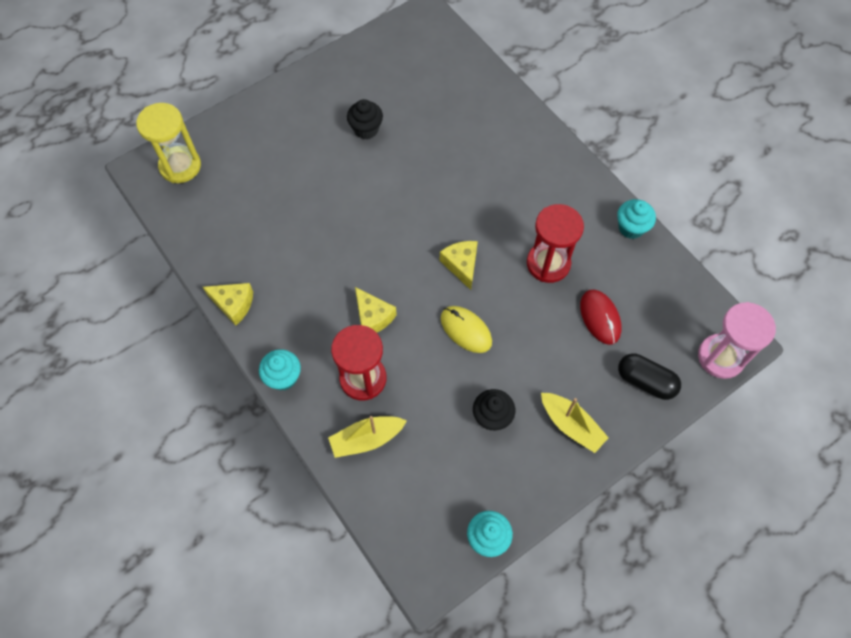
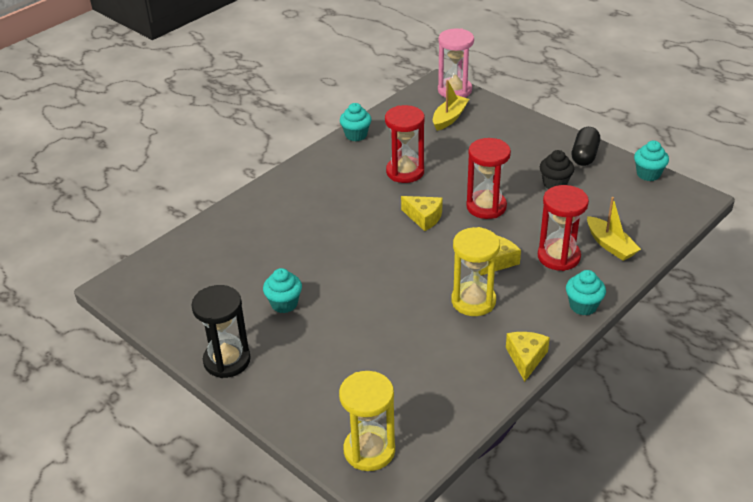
camera: 100 degrees left, 25 degrees down
(310, 84) = (227, 360): none -> black hourglass
(322, 280) = (473, 301): none -> yellow hourglass
(366, 129) = (284, 304): black cupcake -> turquoise cupcake
(461, 265) = (424, 217): yellow cheese -> yellow cheese turned 120 degrees counterclockwise
(466, 330) = (486, 207): yellow mouse -> red hourglass
(571, 425) = (541, 147): yellow boat -> yellow boat (449, 118)
(600, 317) = (445, 142): red mouse -> none
(645, 381) = (489, 119): black capsule -> black capsule (584, 155)

